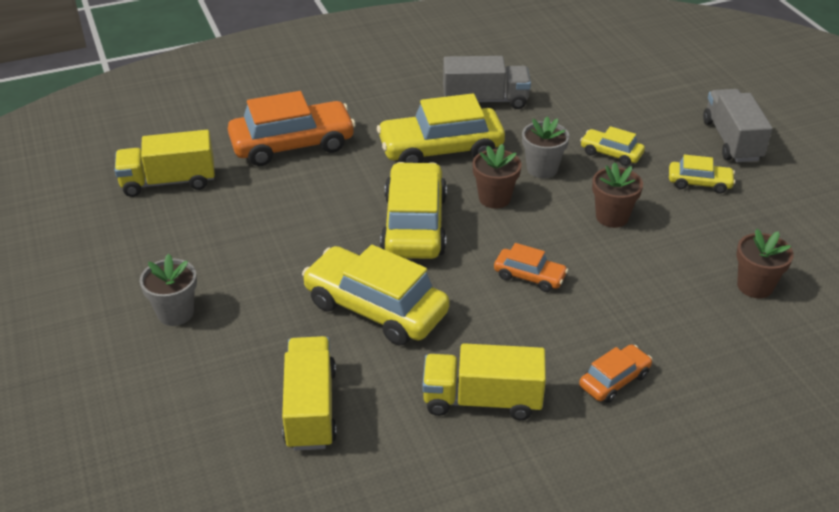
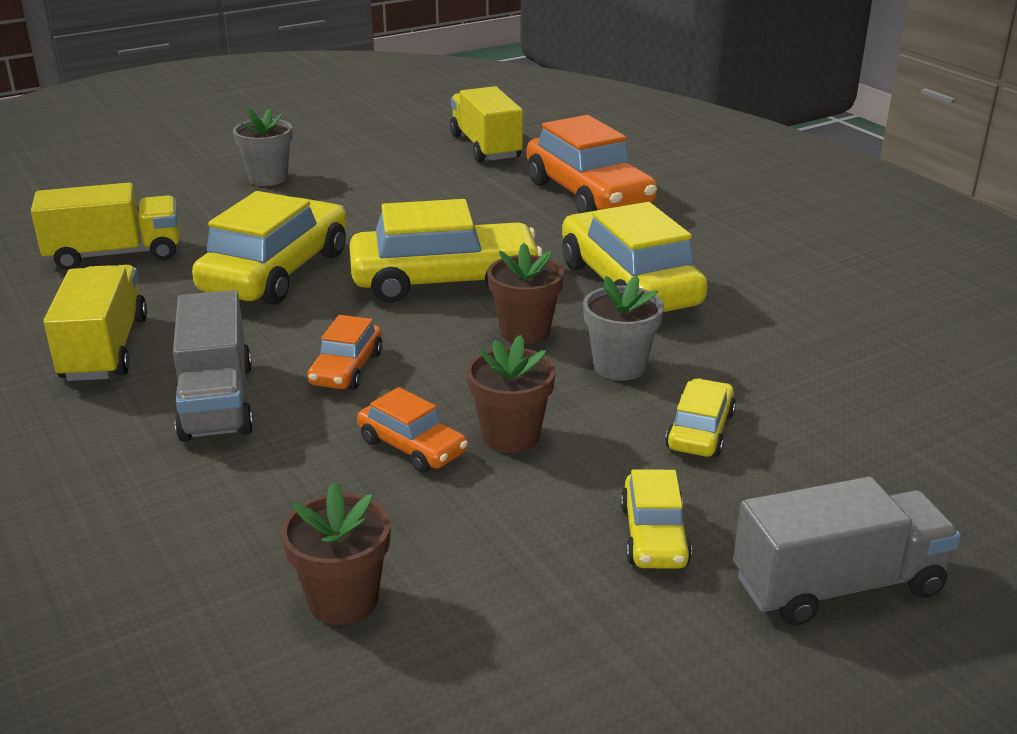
camera: 80 degrees right, 10 degrees down
(485, 100) = (786, 308): grey truck -> grey truck (217, 401)
(614, 380) = (121, 446): orange car -> orange car (412, 447)

